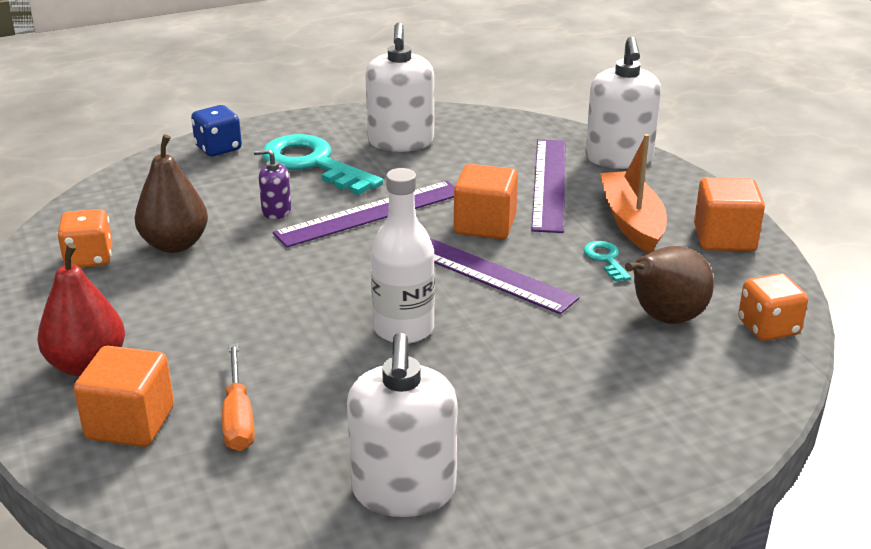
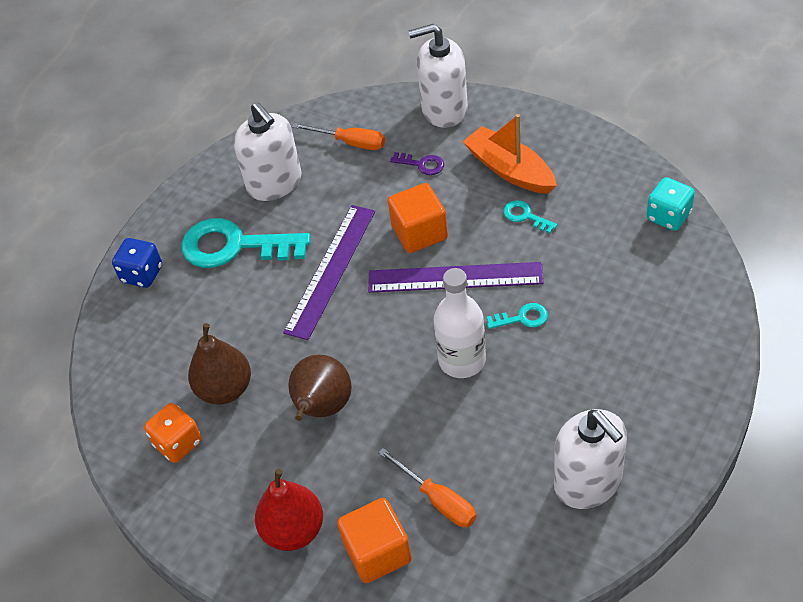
camera: 30 degrees left, 20 degrees up
(276, 211) = (261, 310): purple soap dispenser -> none
(501, 144) = (350, 143): none -> orange screwdriver
(505, 328) = (522, 318): none -> turquoise key
(549, 184) = (422, 164): purple ruler -> purple key
(619, 158) = (444, 109): white soap dispenser -> white soap dispenser turned 120 degrees clockwise
(664, 319) = (605, 247): brown pear -> brown pear (322, 408)
(724, 238) = (578, 150): orange cube -> none
(768, 328) = (668, 216): orange dice -> turquoise dice

